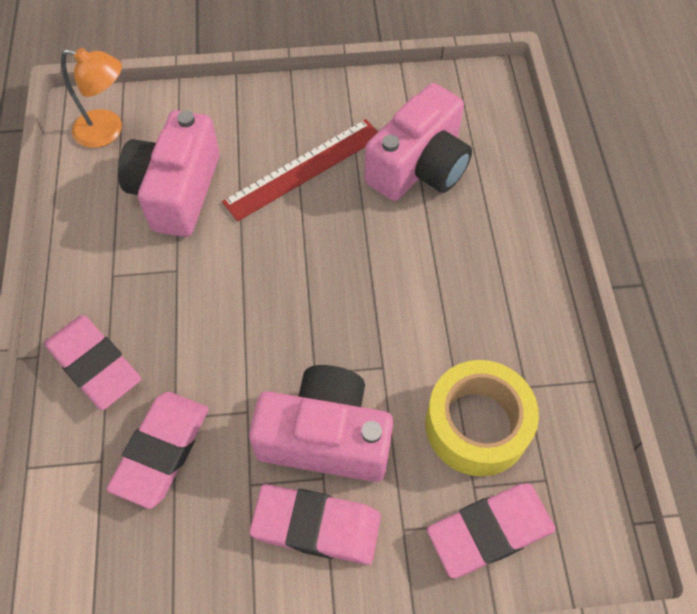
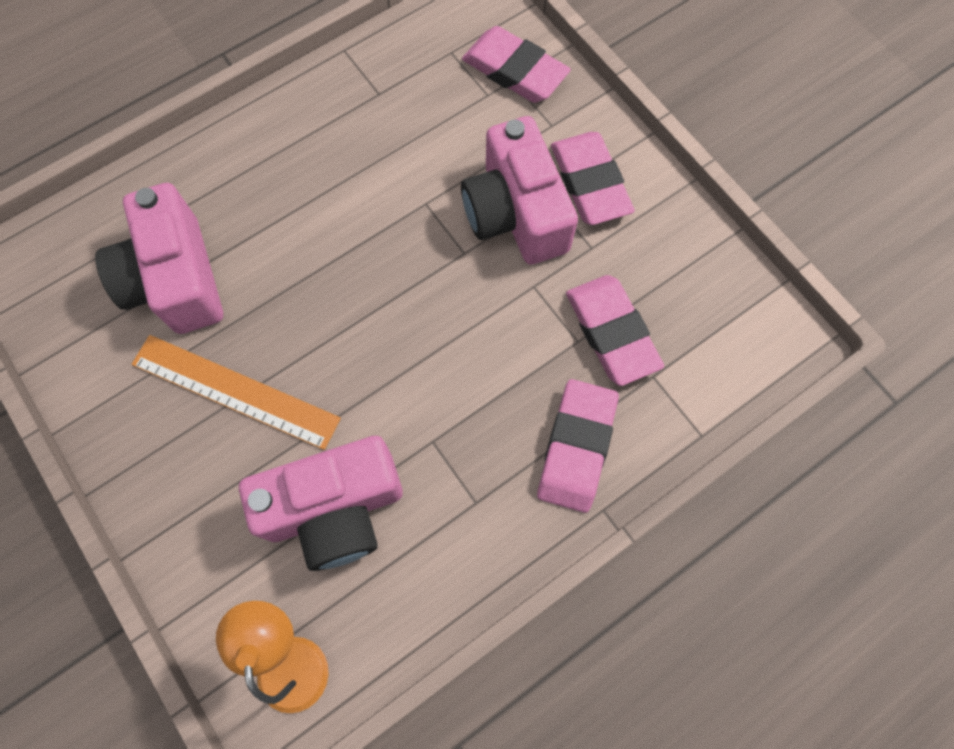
camera: 120 degrees left, 10 degrees up
(162, 450) = (611, 332): pink eraser -> pink eraser turned 75 degrees clockwise
(304, 169) = (235, 391): red ruler -> orange ruler
(419, 167) = (176, 279): pink camera -> pink camera turned 120 degrees counterclockwise
(477, 425) = (435, 112): yellow tape -> none

